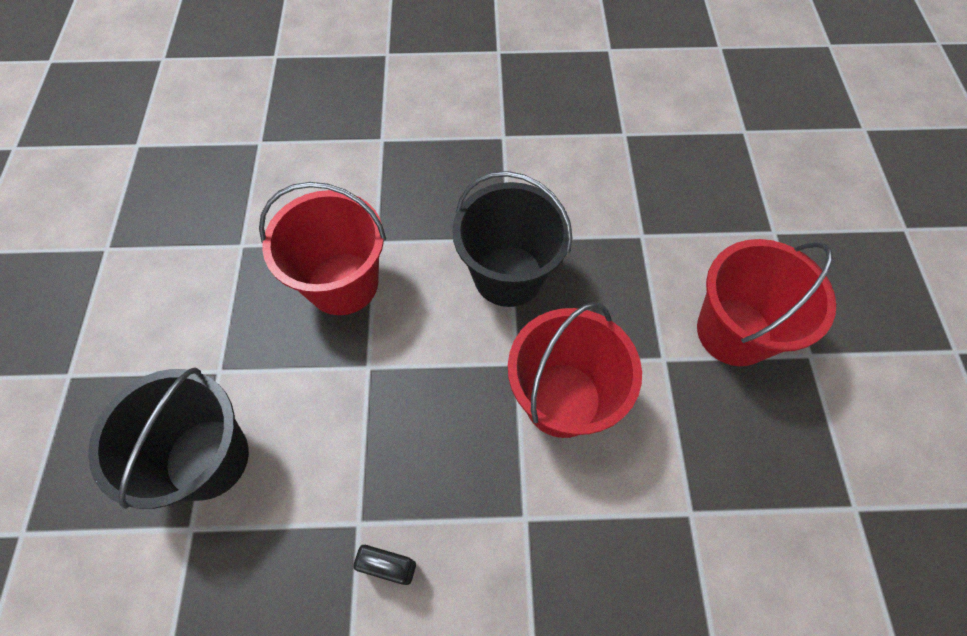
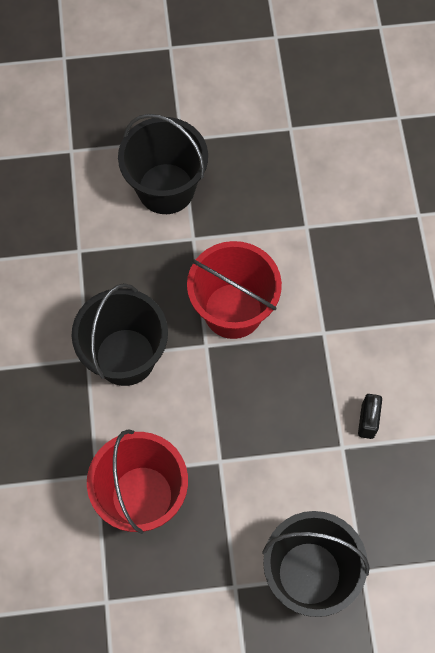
camera: 95 degrees left, 5 degrees up
(733, 332) = (166, 188): red bucket -> black bucket

